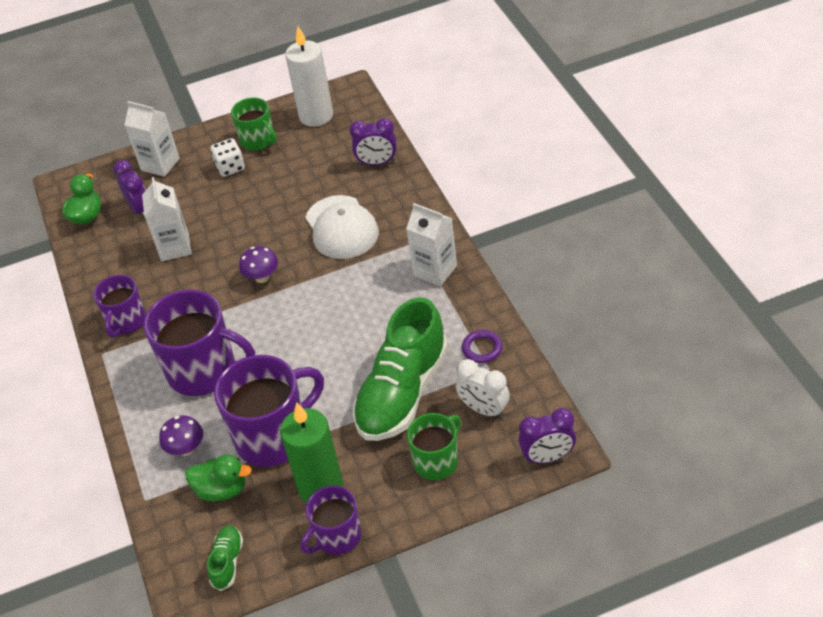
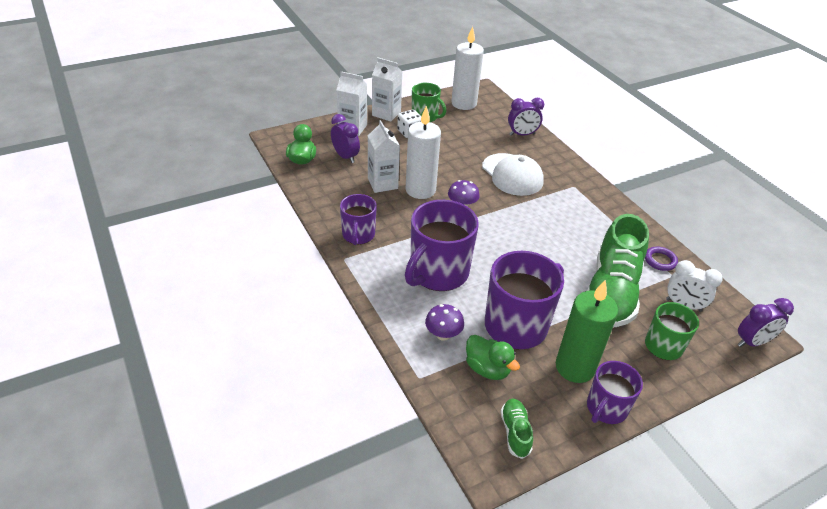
camera: 15 degrees left, 5 degrees down
(204, 371) = (438, 273): purple mug -> purple mug turned 120 degrees clockwise
(218, 255) = (420, 190): none -> white candle
(222, 490) = (487, 369): green duck -> green duck turned 45 degrees clockwise
(435, 270) = (597, 205): white carton -> white carton (386, 113)

